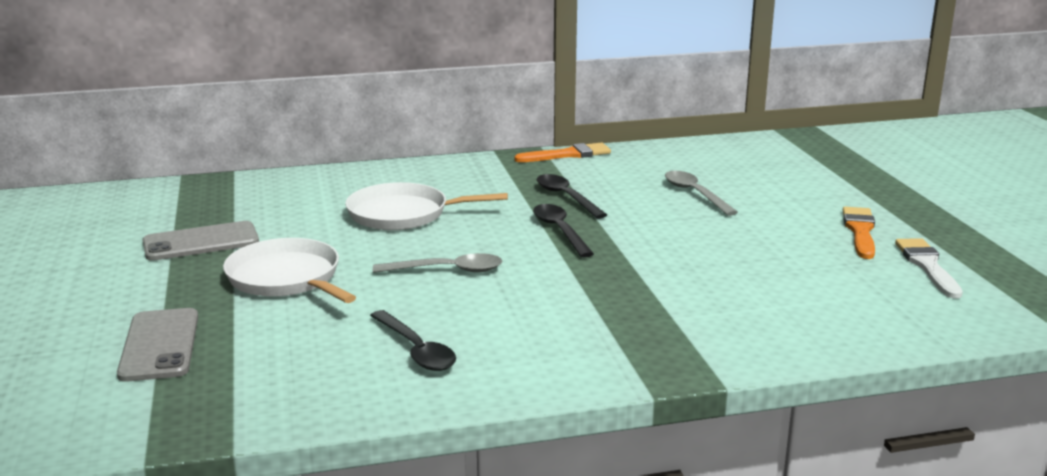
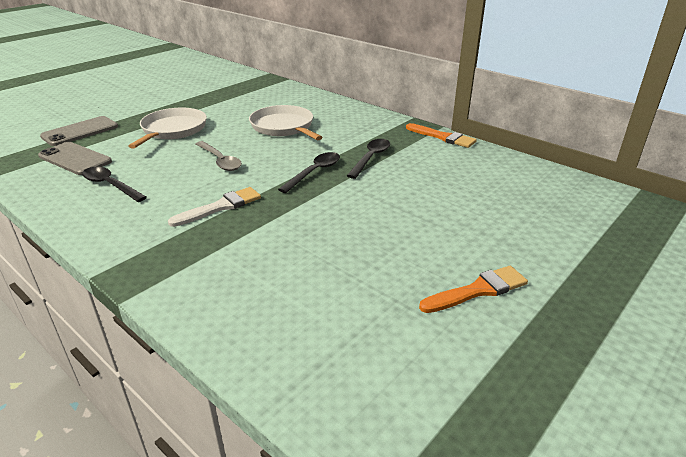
camera: 55 degrees right, 10 degrees up
(201, 242) = (196, 101): grey phone -> grey phone (75, 159)
(416, 350) = (110, 185): black spoon -> black spoon turned 105 degrees clockwise
(695, 194) = (444, 196): grey spoon -> none
(927, 266) = (447, 351): white brush -> white brush (220, 207)

